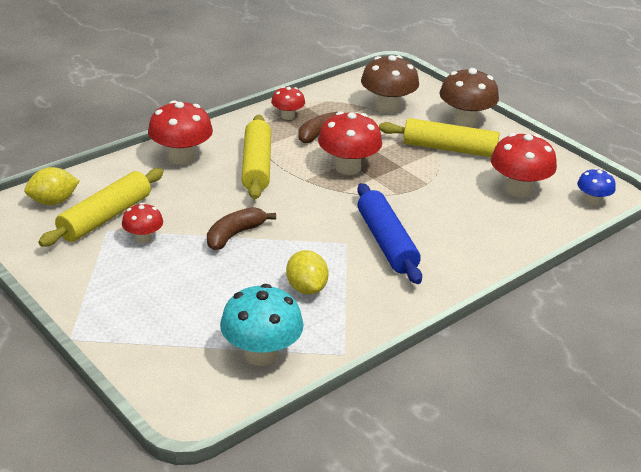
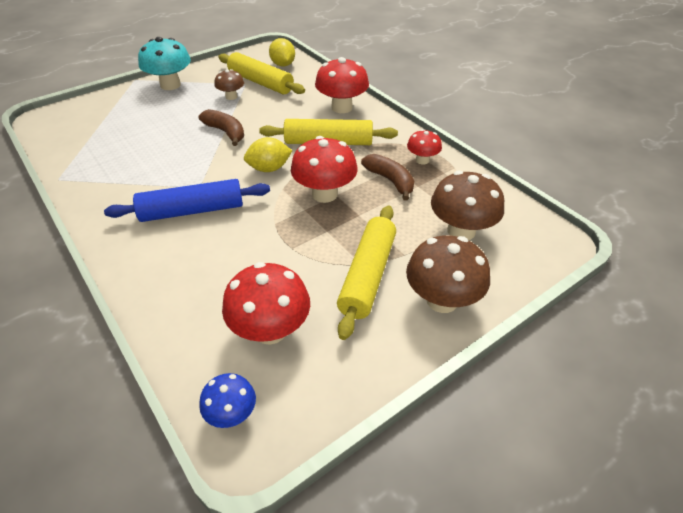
camera: 95 degrees right, 10 degrees up
(143, 238) = (231, 97): red mushroom -> brown mushroom
(261, 354) = (80, 143): turquoise mushroom -> turquoise mushroom (170, 85)
(306, 288) = (144, 164): yellow lemon -> yellow lemon (269, 169)

